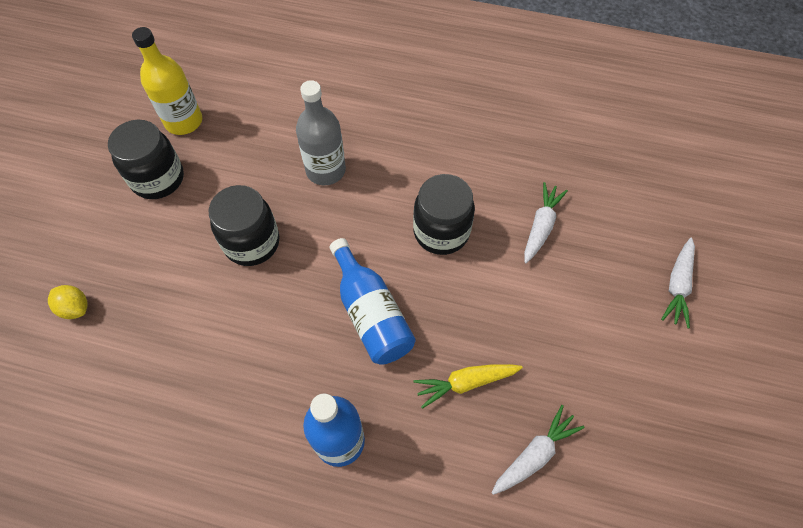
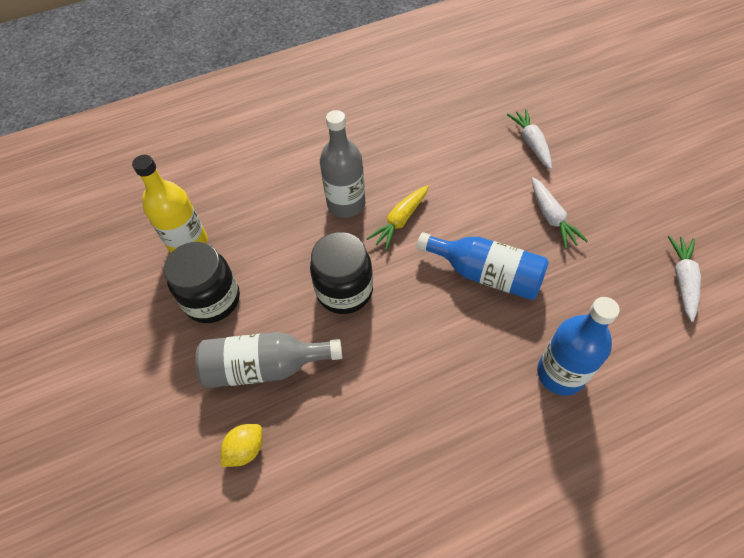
camera: 35 degrees left, 5 degrees down
(75, 308) = (246, 449): yellow lemon -> yellow lemon turned 45 degrees counterclockwise
(142, 258) = (265, 367): none -> grey bottle
(441, 232) = (473, 189): black jar -> none
(466, 383) = (595, 270): yellow carrot -> yellow carrot (400, 221)
(677, 285) = (644, 124): white carrot -> white carrot (551, 218)

